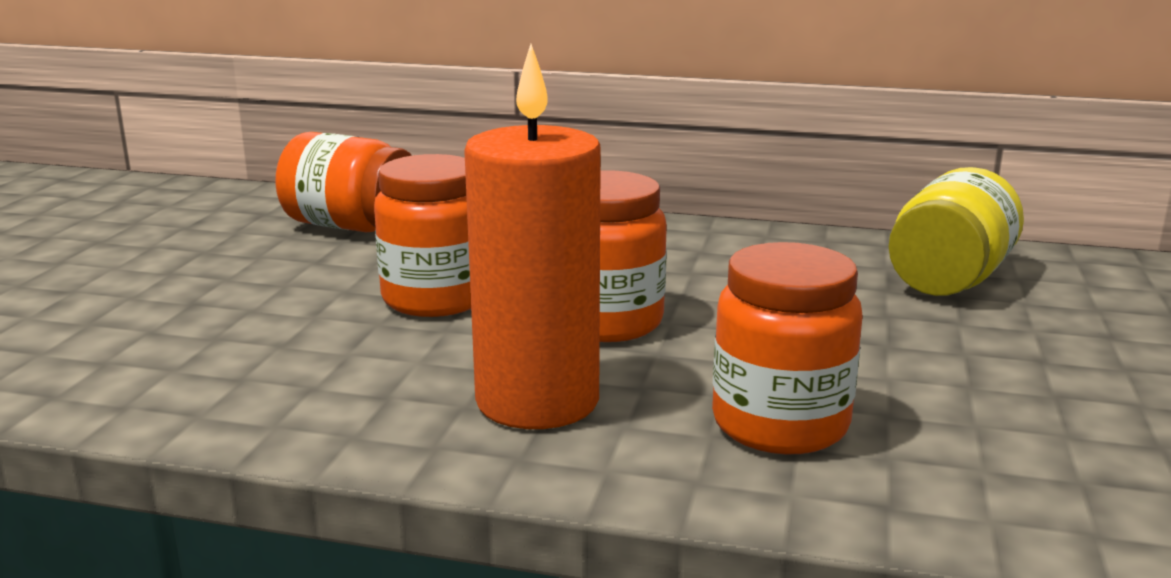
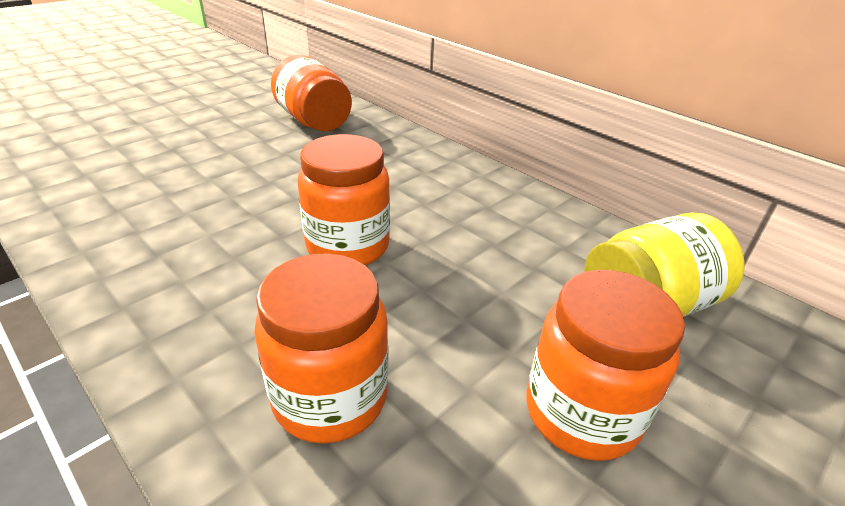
camera: 30 degrees right, 15 degrees up
(435, 299) = (282, 189): orange jar -> orange jar (581, 413)
(537, 401) = (221, 296): orange candle -> none

